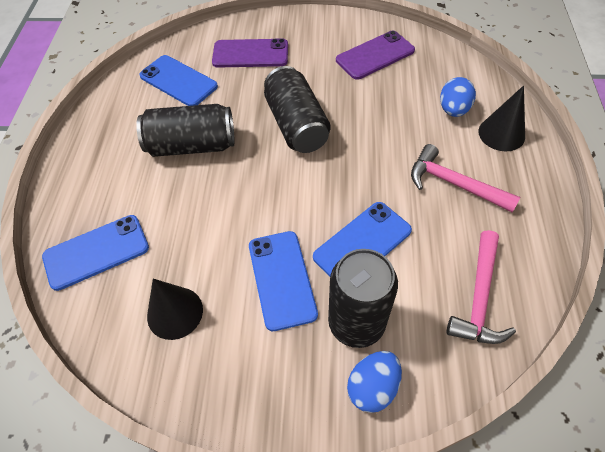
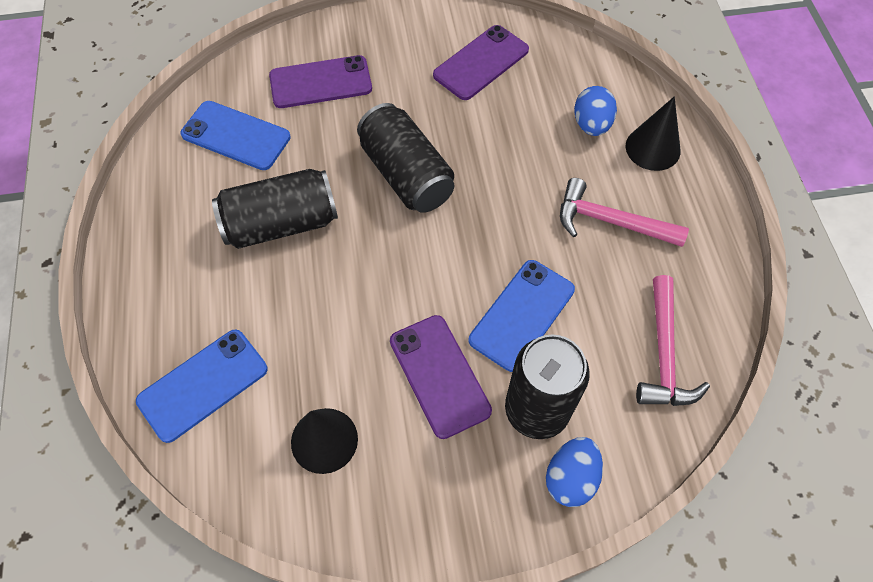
camera: 15 degrees left, 5 degrees up
(282, 279) = (439, 375): blue phone -> purple phone

